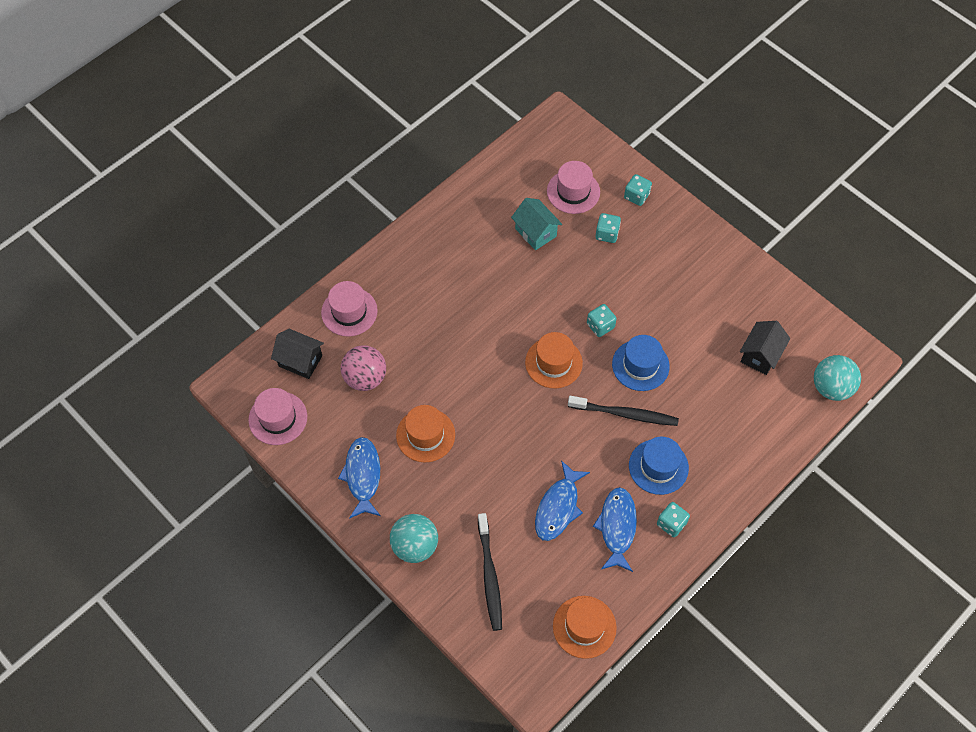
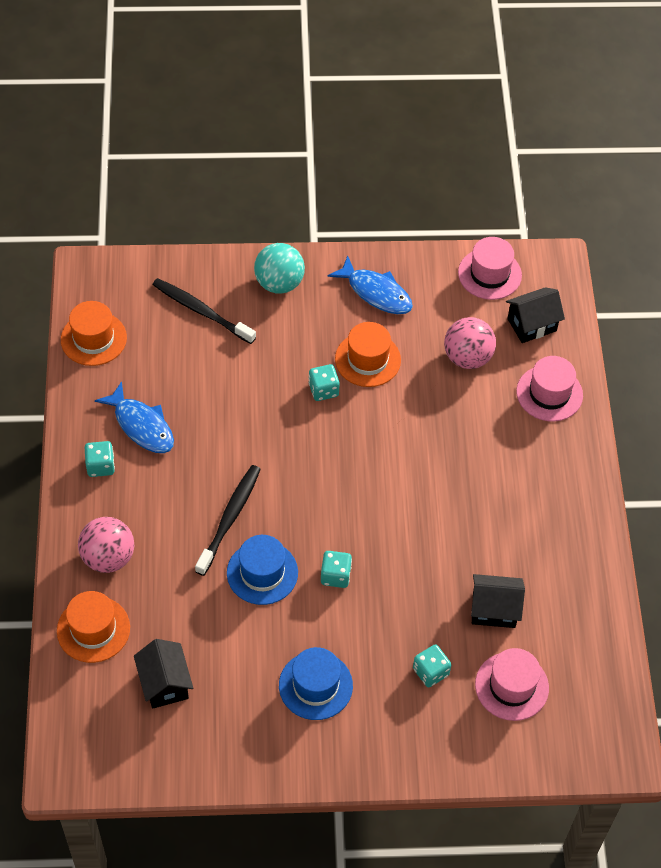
camera: 130 degrees right, 5 degrees down
(535, 232) = (494, 609): turquoise house -> black house
(553, 362) = (337, 506): orange hat -> orange hat (93, 629)
(558, 507) = (204, 400): blue fish -> none
(625, 414) = (230, 518): black toothbrush -> black toothbrush turned 150 degrees clockwise
(636, 196) = (449, 742): turquoise dice -> turquoise dice (323, 390)
(658, 466) = (156, 500): blue hat -> blue hat (315, 685)
(724, 458) = (108, 557): none -> pink ball
(831, 387) = (69, 713): turquoise ball -> none

